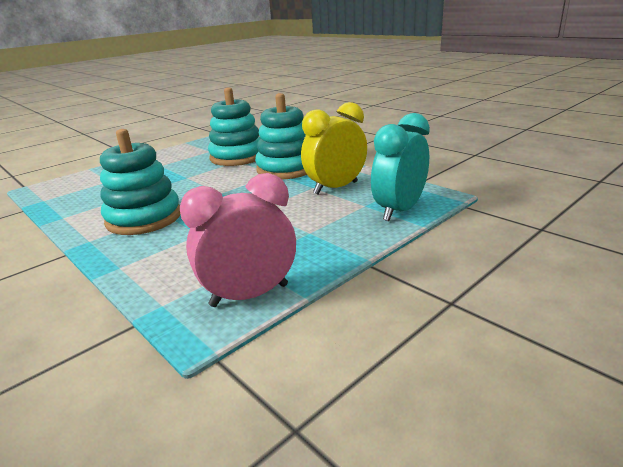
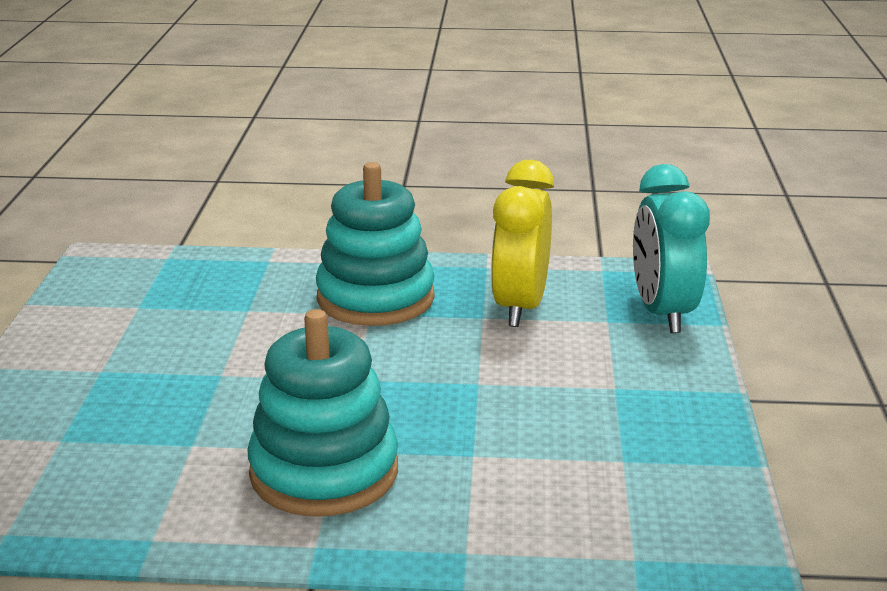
camera: 45 degrees left, 0 degrees up
(237, 157) = (231, 302): turquoise stacking toy -> none
(249, 295) = (706, 494): pink clock -> none

